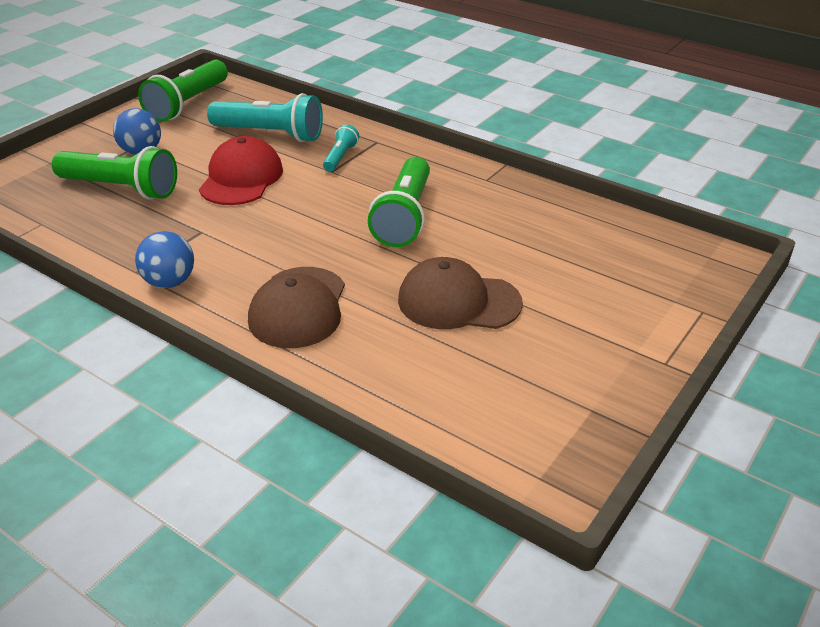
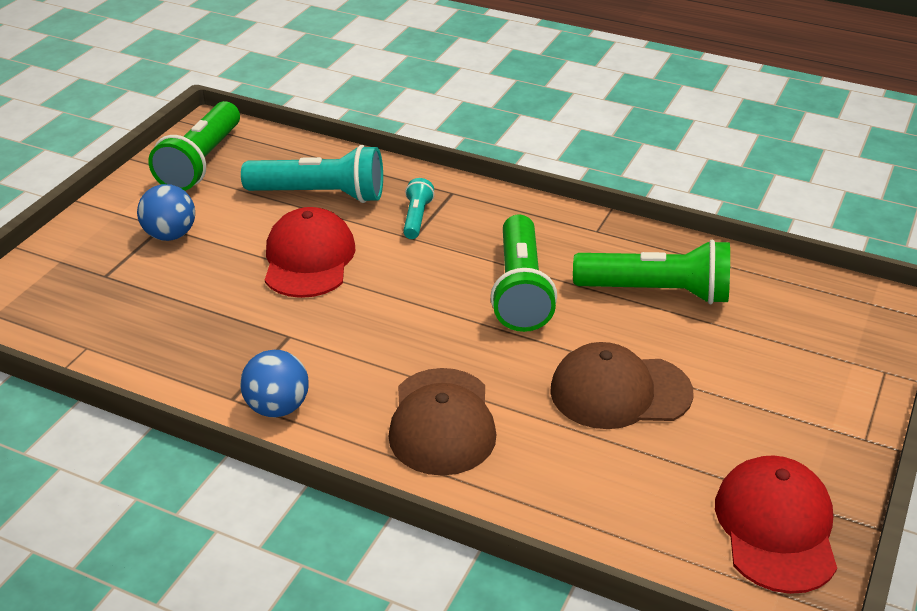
camera: 10 degrees left, 0 degrees up
(121, 188) = (166, 288): green flashlight -> green flashlight (656, 292)
(557, 424) = (776, 527): none -> red cap

